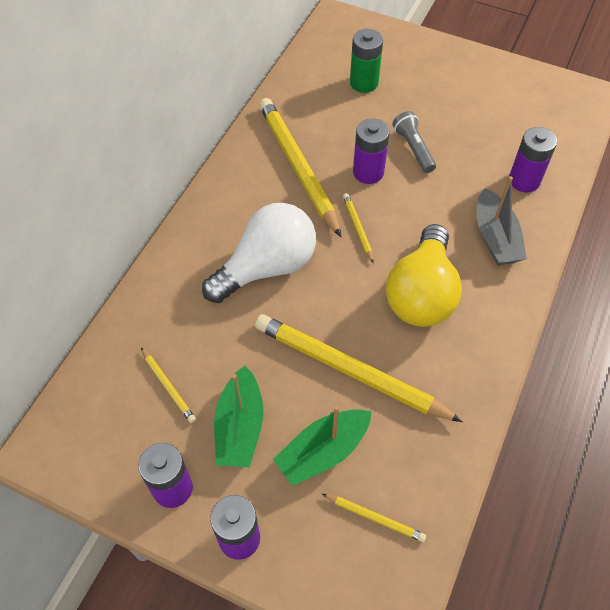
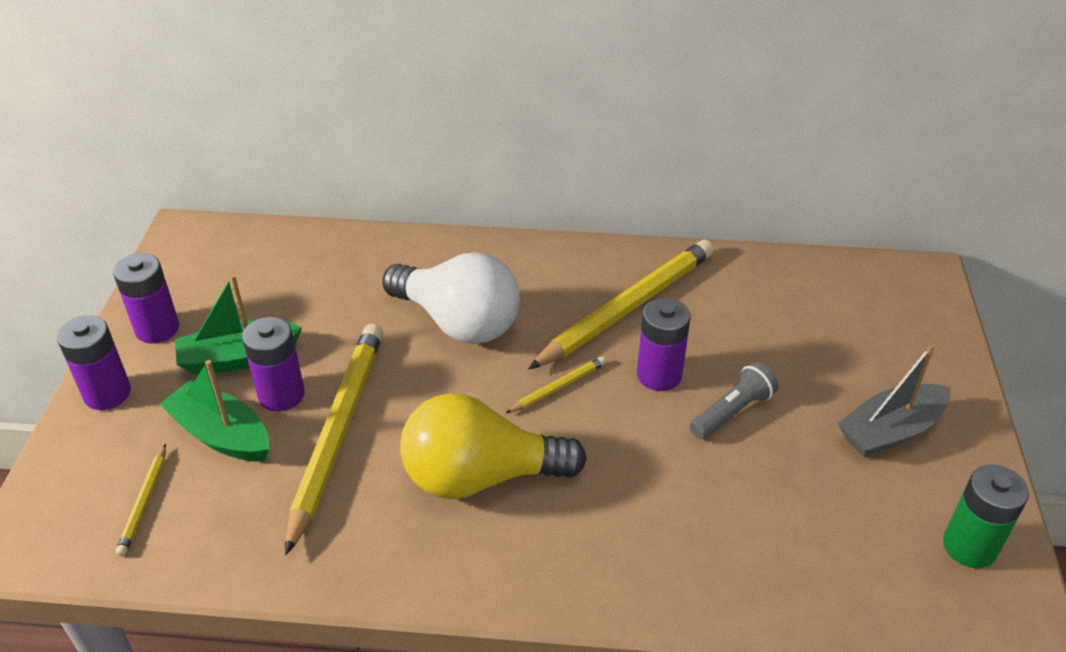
camera: 70 degrees right, 15 degrees down
(168, 386) = (274, 291): yellow pencil -> none
(364, 83) = (820, 332): green battery -> green battery (969, 546)
(495, 237) = (618, 541): grey boat -> grey boat (890, 431)
(524, 180) = (753, 558): purple battery -> purple battery (281, 395)

